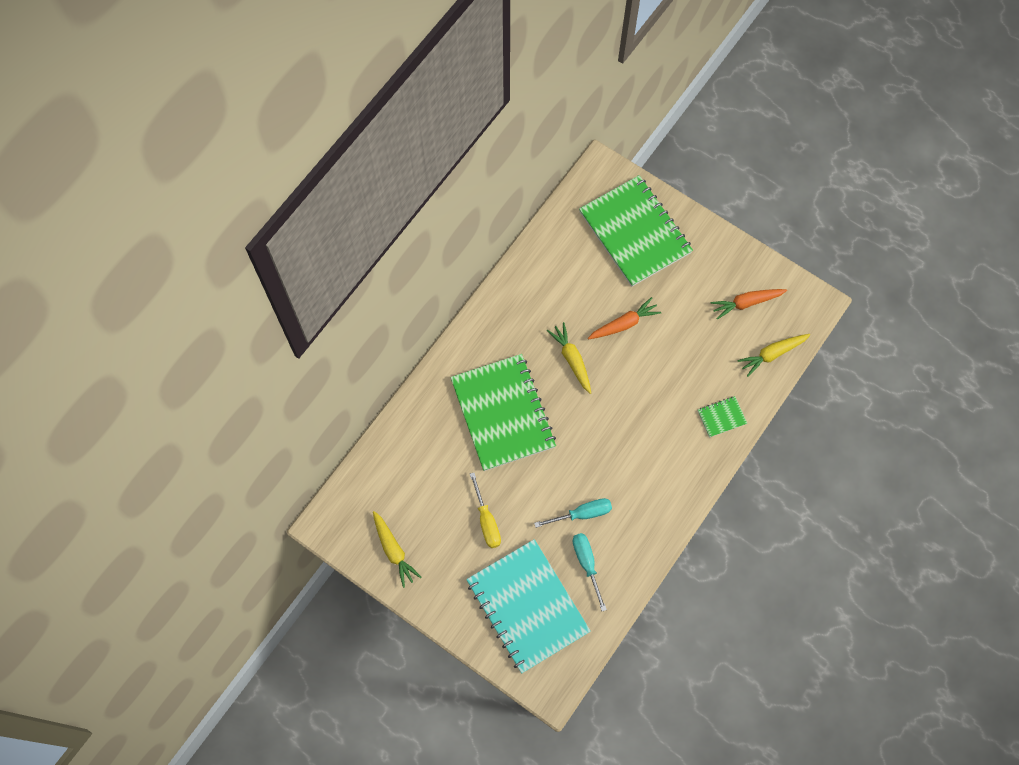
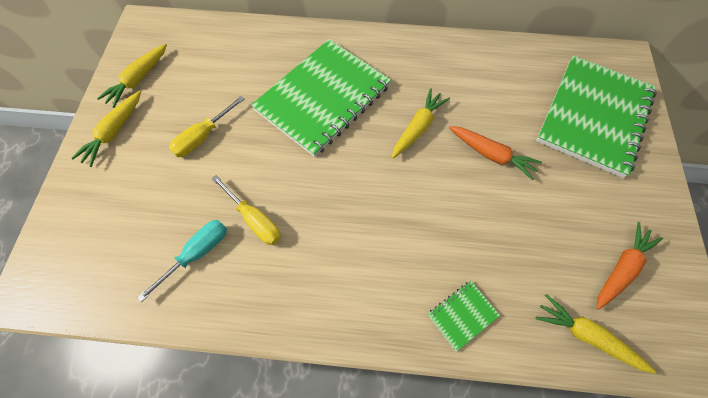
camera: 60 degrees right, 5 degrees down
(441, 588) = (114, 132): none -> yellow carrot
(527, 606) = (122, 218): turquoise notebook -> none
(582, 514) = (254, 219): turquoise screwdriver -> yellow screwdriver
(721, 417) = (462, 315): green notebook -> green notebook turned 75 degrees counterclockwise
(746, 303) = (621, 268): orange carrot -> orange carrot turned 90 degrees clockwise

